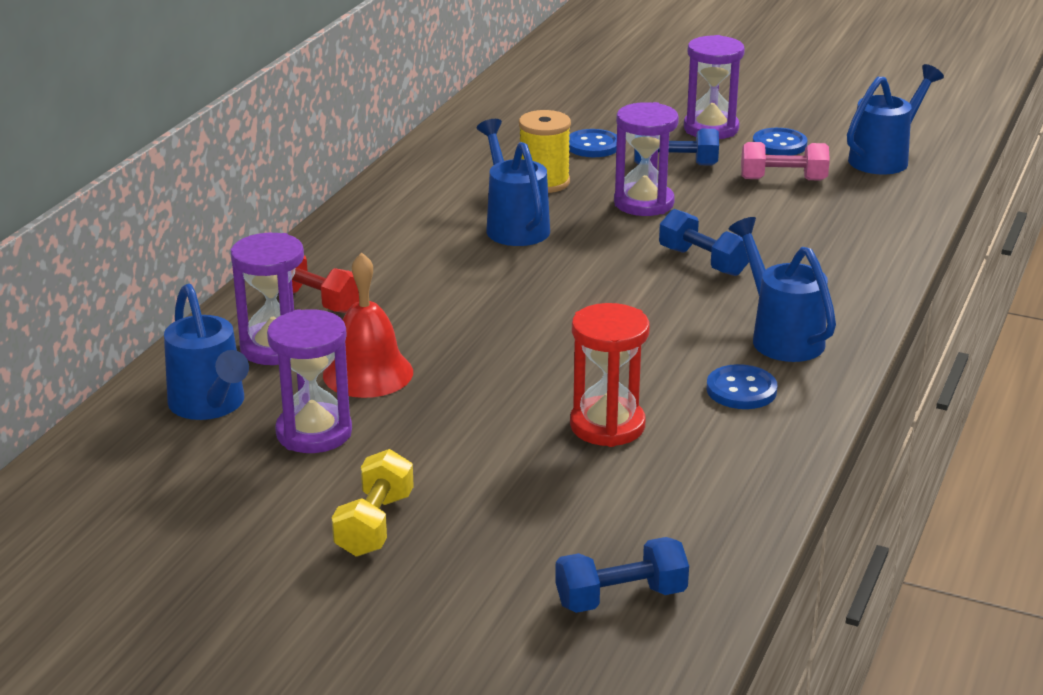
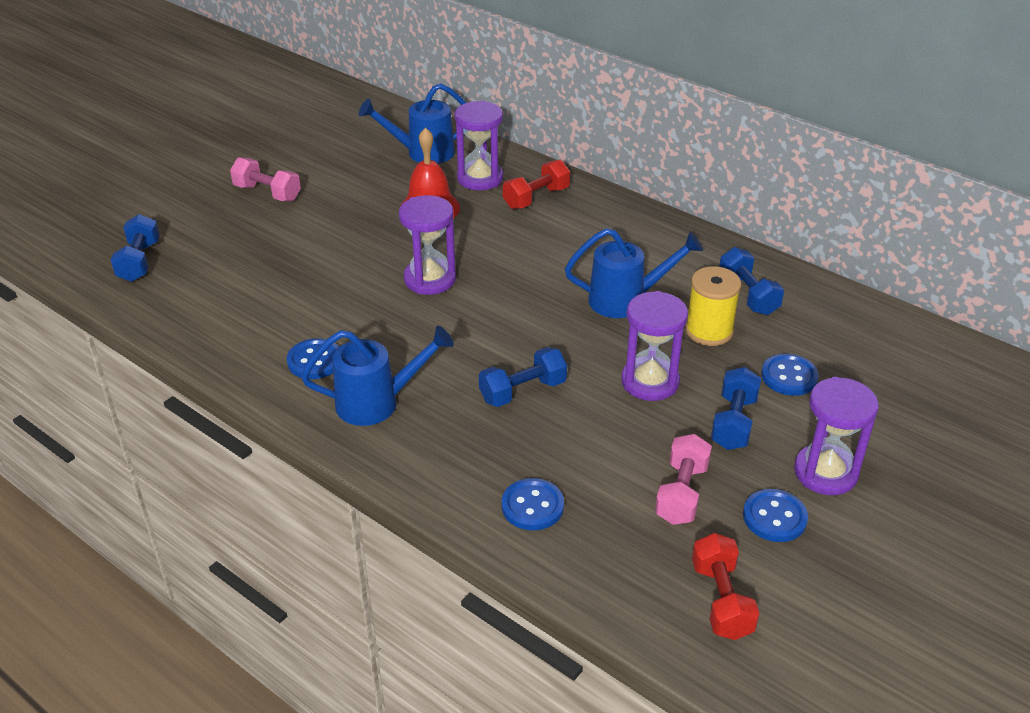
camera: 105 degrees right, 10 degrees up
(314, 433) = (372, 183): purple hourglass -> purple hourglass (430, 279)
(375, 524) = (267, 193): yellow dumbbell -> pink dumbbell
(471, 168) = (748, 295): none -> blue dumbbell
(607, 426) = (309, 290): red hourglass -> none
(854, 238) = (532, 506): none -> blue button
(884, 158) = (721, 600): blue watering can -> red dumbbell

